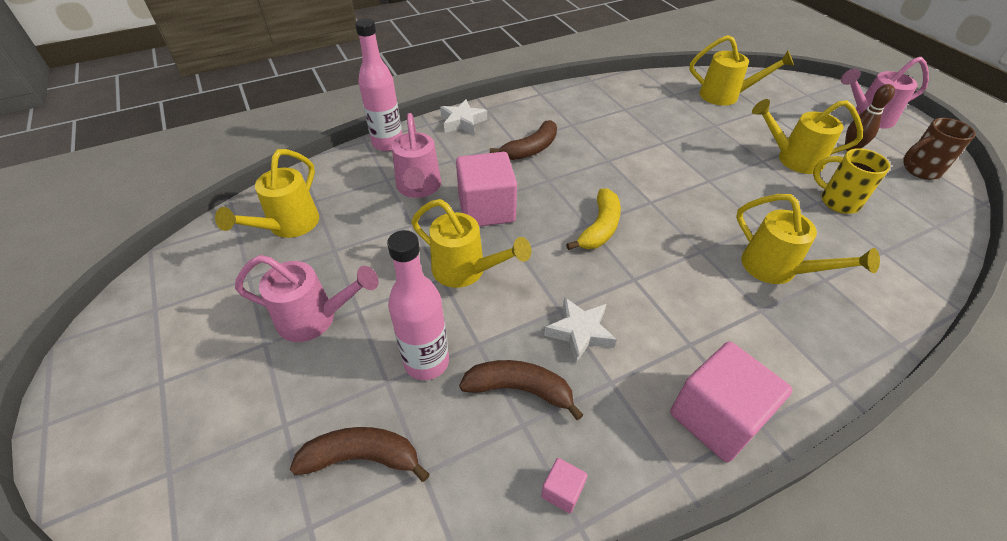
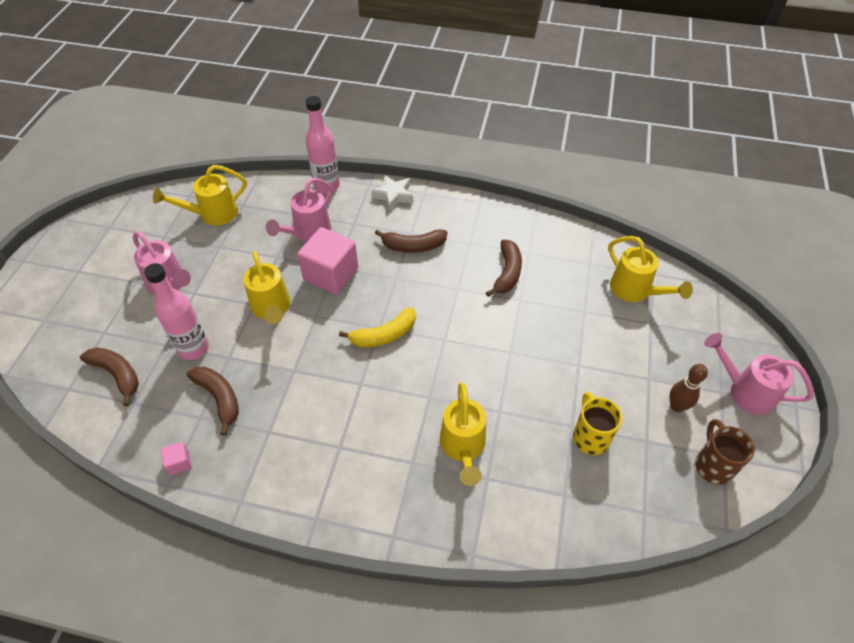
camera: 40 degrees right, 5 degrees up
(580, 332) = (287, 392): white star -> none
(629, 129) = (507, 273): none -> brown banana
(716, 417) = (297, 495): pink cube -> none
(793, 159) = (607, 380): yellow watering can -> none
(919, 170) = (713, 465): brown mug -> brown mug turned 60 degrees clockwise

